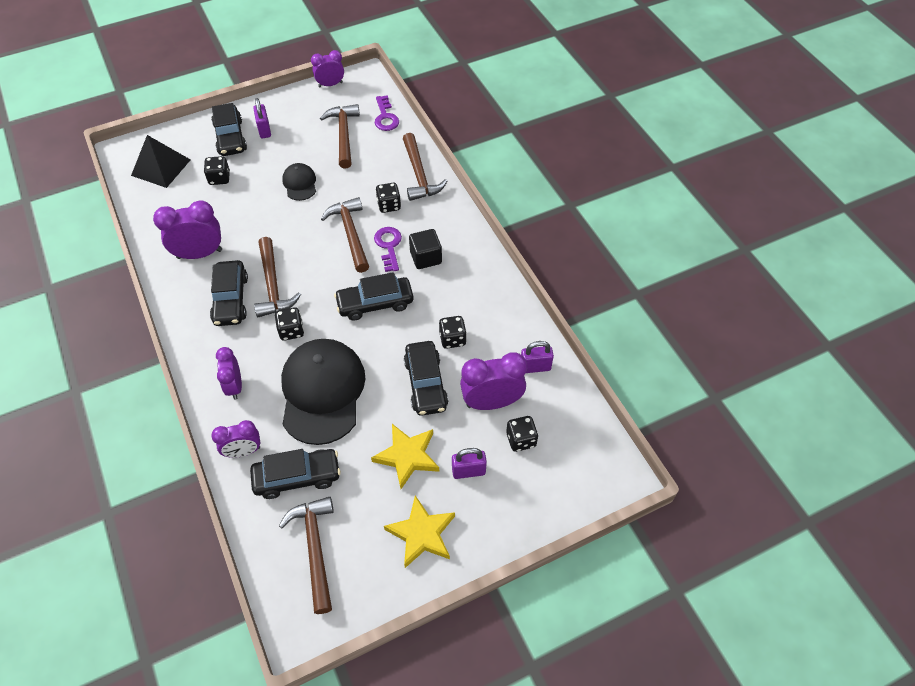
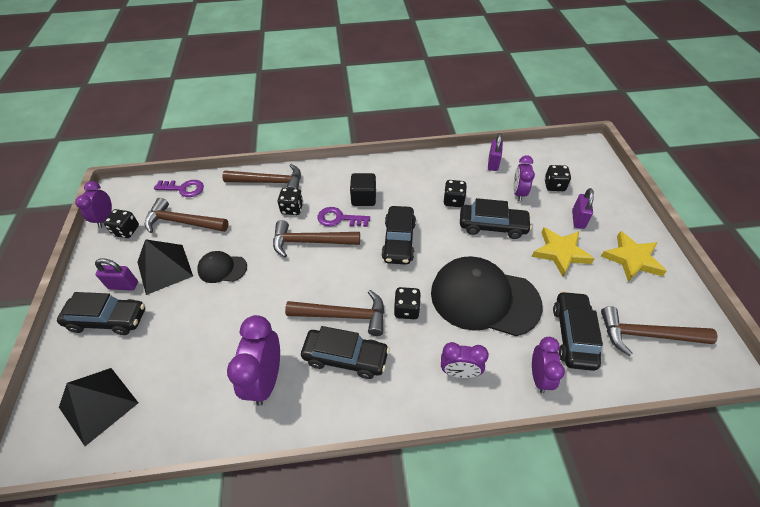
camera: 70 degrees left, 5 degrees down
(219, 178) = (164, 341): black dice -> black dice (126, 231)
(288, 147) = (165, 269): none -> black pyramid
(491, 402) = (518, 193): purple clock -> purple clock, size x0.64

